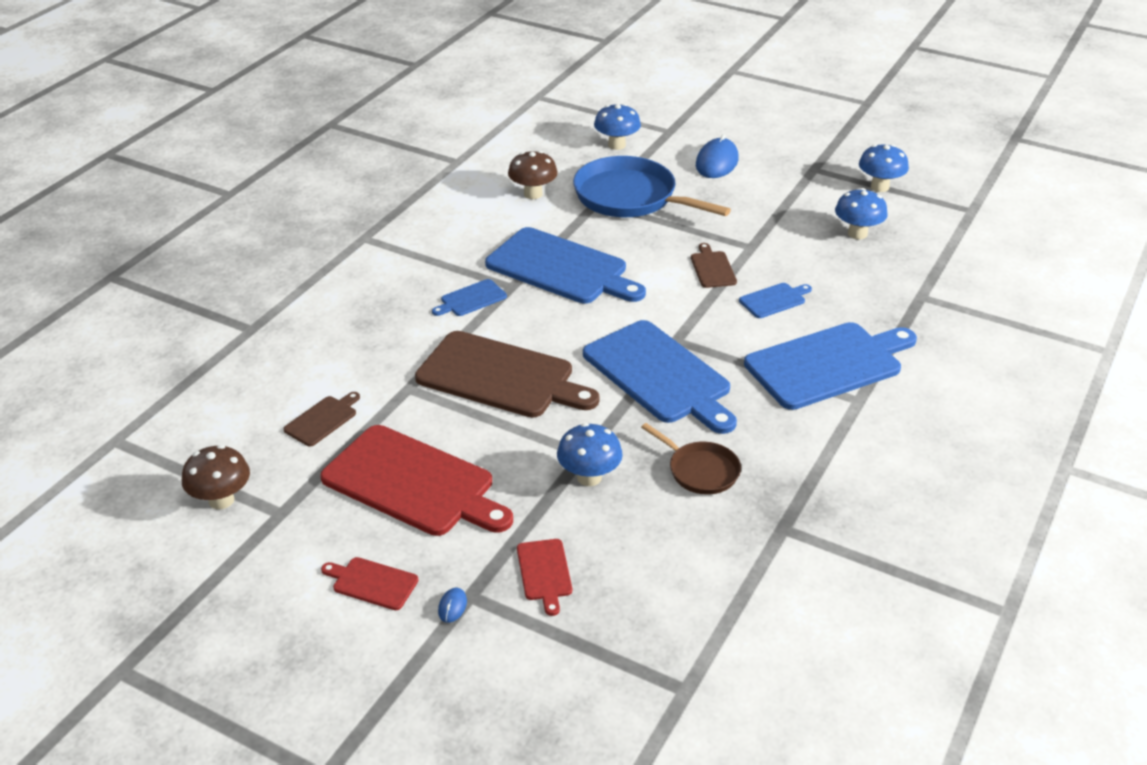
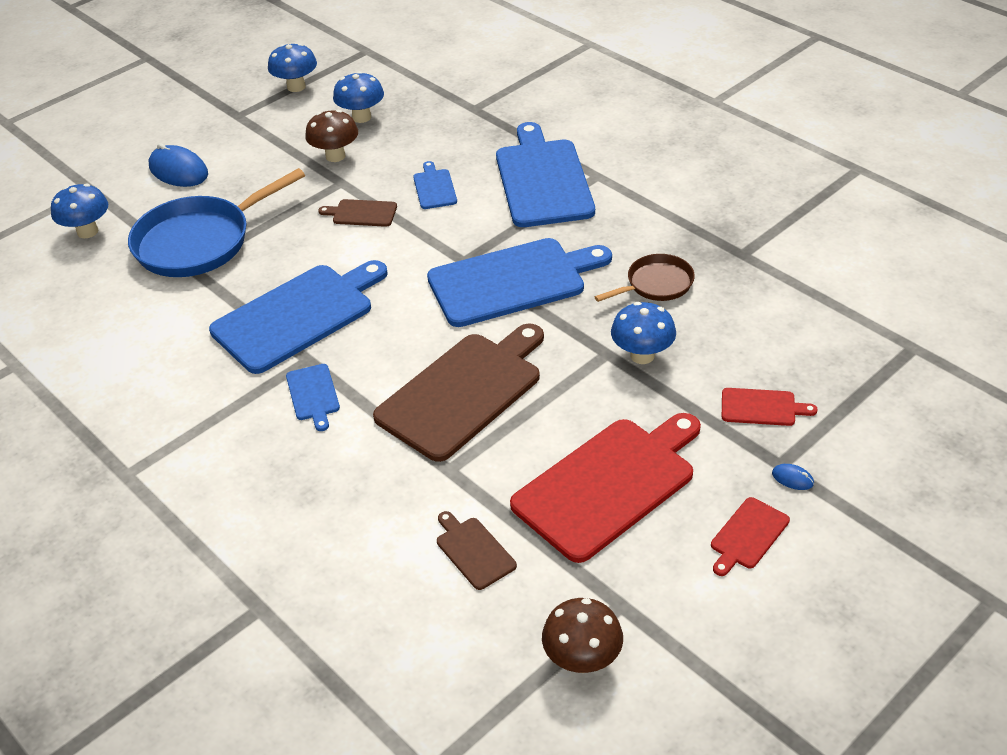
camera: 70 degrees left, 5 degrees up
(533, 194) = (138, 312): brown mushroom -> brown mushroom (335, 156)

